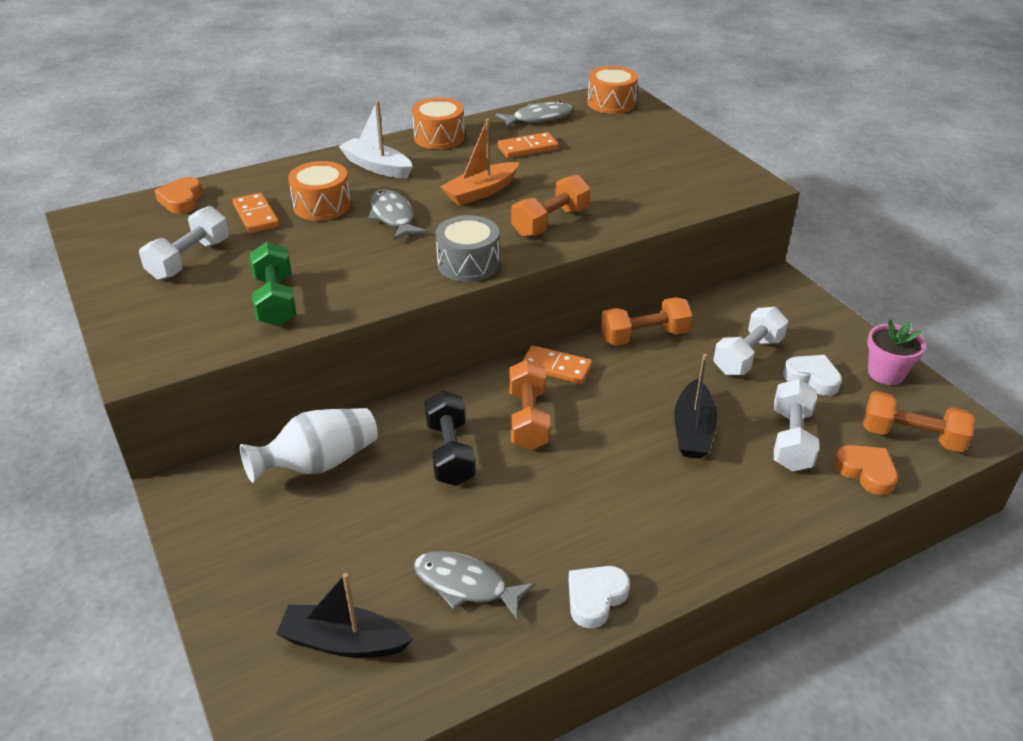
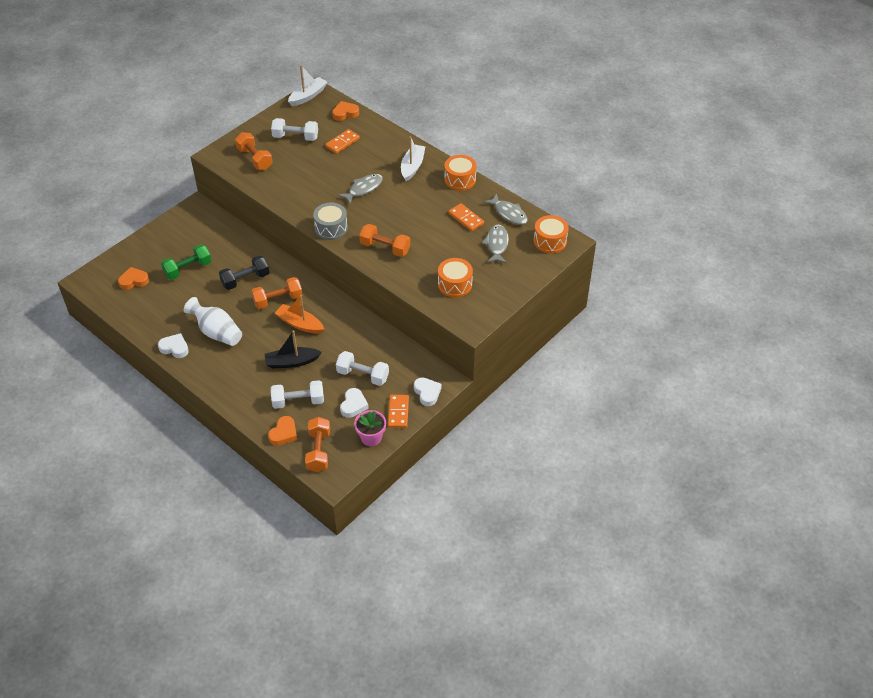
camera: 70 degrees right, 10 degrees up
(89, 227) = (308, 96): none -> white boat
(275, 301) = (274, 176): green dumbbell -> green dumbbell (188, 269)
(318, 463) = (224, 240): white vase -> white vase (217, 332)
(322, 205) = (362, 161): orange drum -> orange drum (455, 284)
(343, 642) = (134, 281): black boat -> orange heart
(465, 585) = (170, 307): grey fish -> grey fish (497, 244)
(481, 192) = (404, 213): orange boat -> orange boat (300, 324)
(556, 367) = (321, 300): orange domino -> orange domino (398, 412)
(644, 336) = (362, 329): orange dumbbell -> orange dumbbell (254, 159)
(800, 302) = (427, 393): none -> white heart

